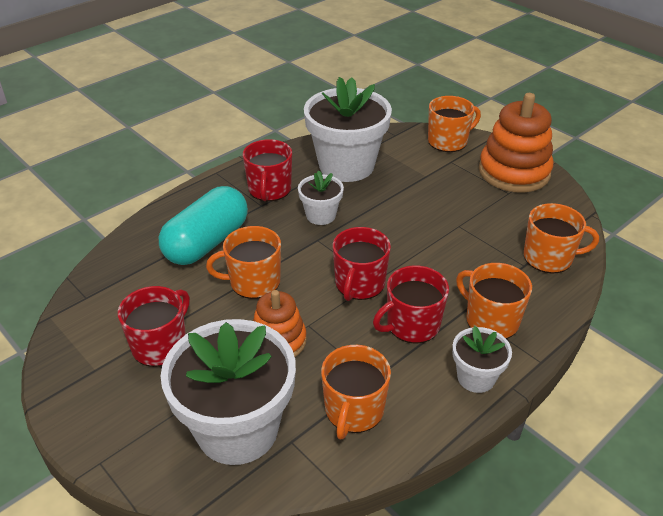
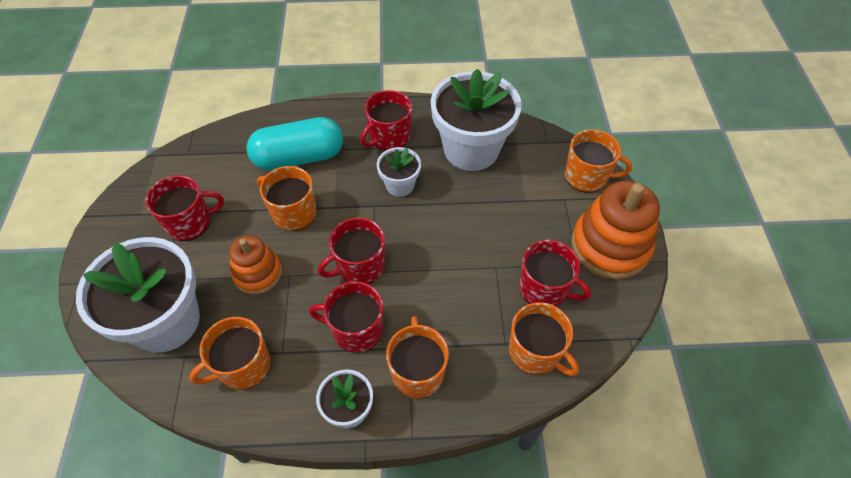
camera: 40 degrees right, 15 degrees up
(506, 219) = (544, 289): none -> red mug

